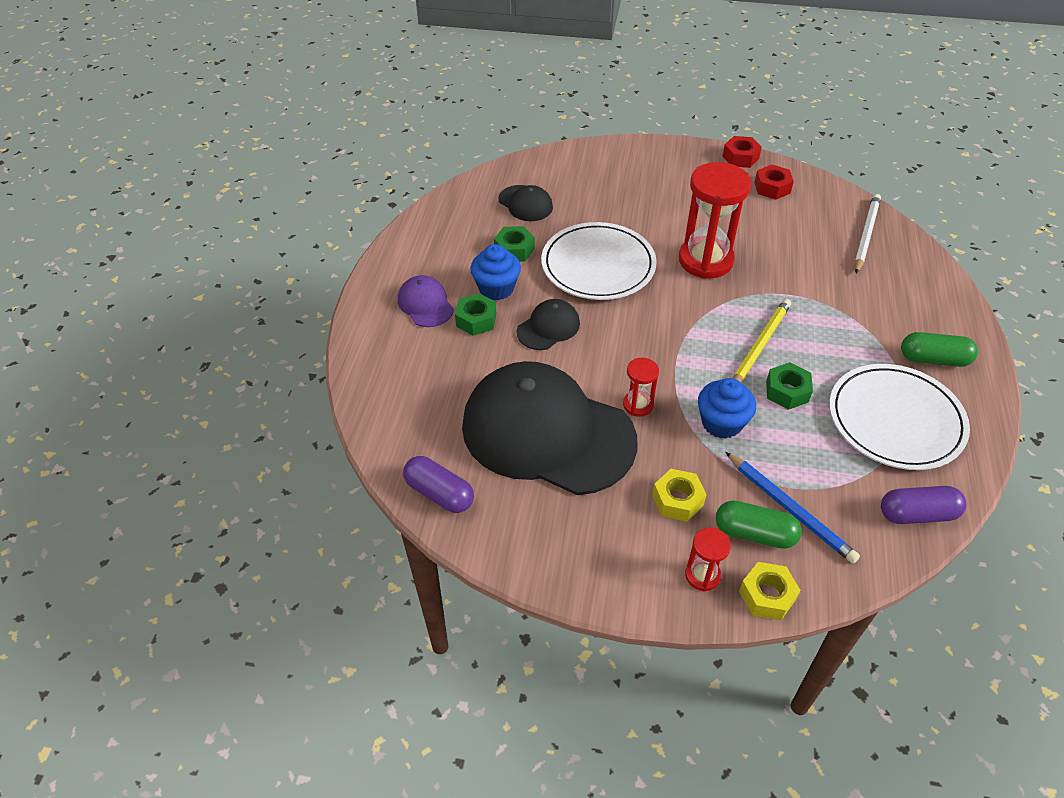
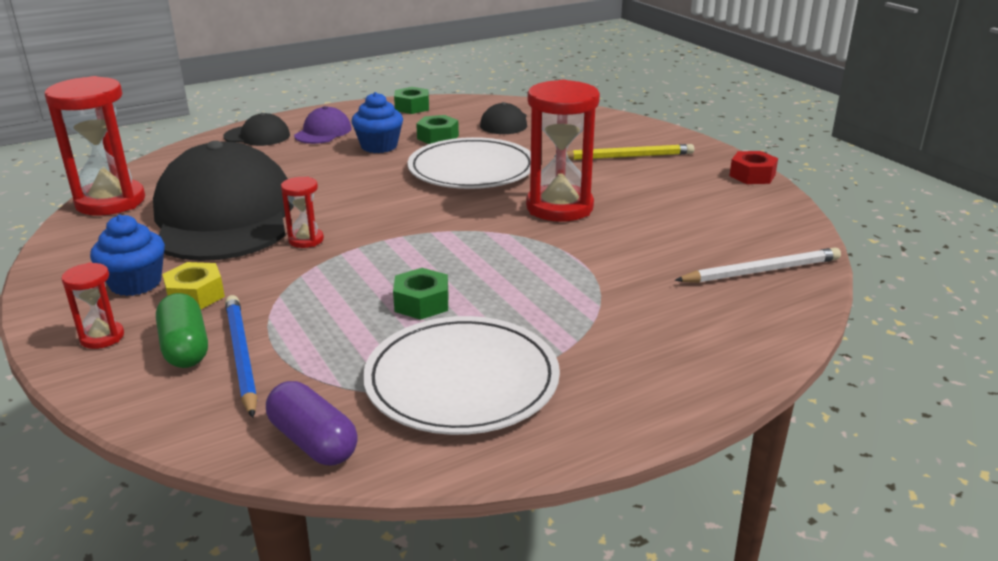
camera: 50 degrees right, 20 degrees down
(439, 493) = (110, 202): purple capsule -> red hourglass
(476, 320) = (329, 152): green nut -> green nut (412, 107)
(548, 327) = (359, 177): black cap -> black cap (257, 136)
(721, 423) = (329, 284): blue cupcake -> blue cupcake (136, 283)
(759, 345) = (473, 269): yellow pencil -> yellow pencil (627, 156)
(767, 595) = (99, 380): yellow nut -> none
(772, 188) = (736, 202): red nut -> none
(790, 509) = (241, 356): blue pencil -> blue pencil turned 150 degrees clockwise
(934, 359) = (610, 376): green capsule -> none

